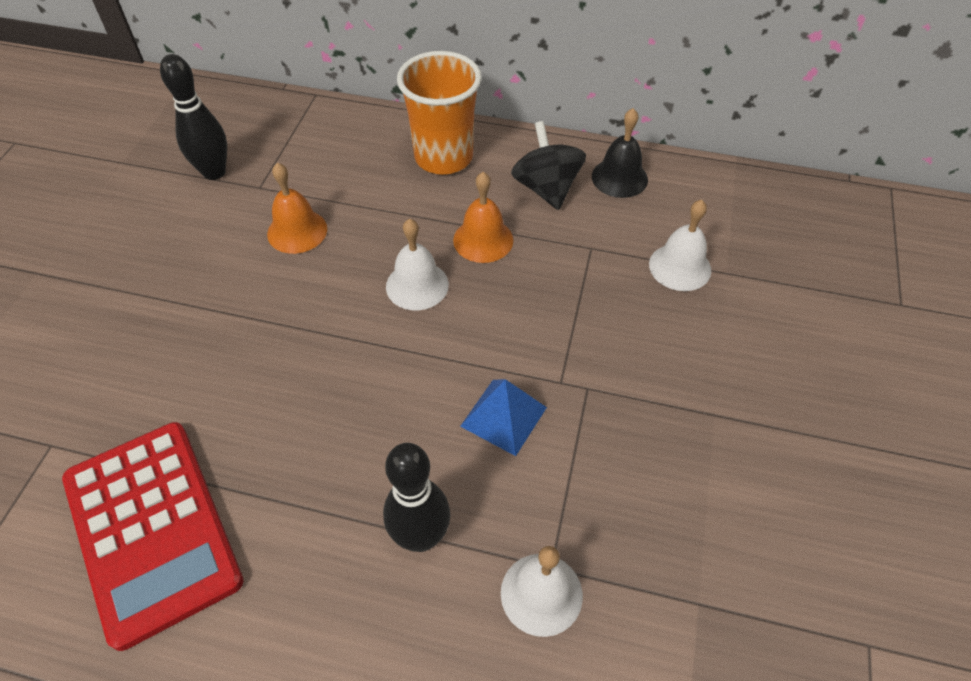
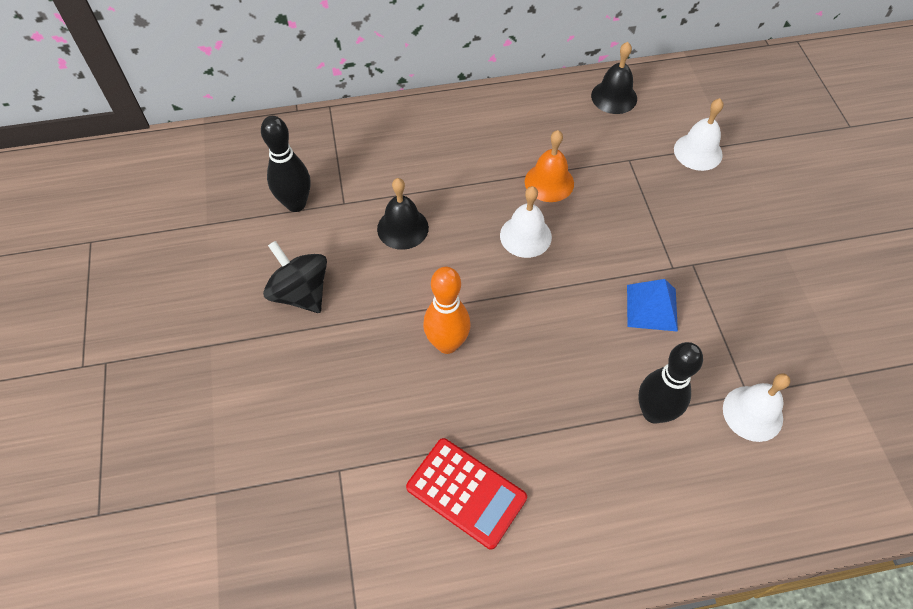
camera: 25 degrees left, 5 degrees up
(152, 529) = (466, 492): red calculator -> red calculator, size x0.65
(252, 363) = (447, 344): none -> orange bowling pin
(297, 231) = (402, 228): orange bell -> black bell
(443, 157) = (473, 126): orange cup -> none
(546, 188) = (567, 124): black spinning top -> black spinning top (301, 293)

